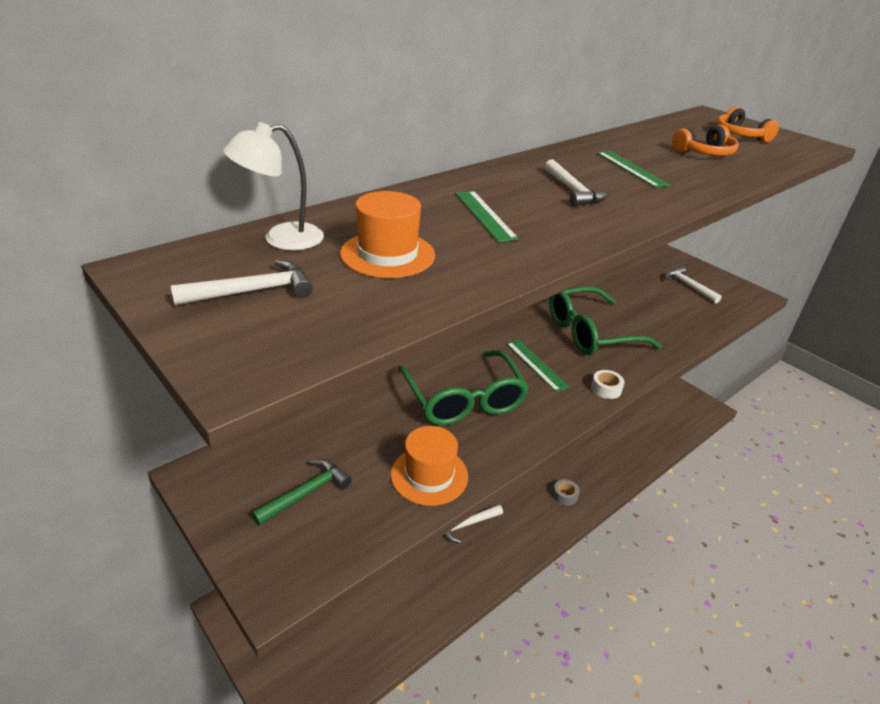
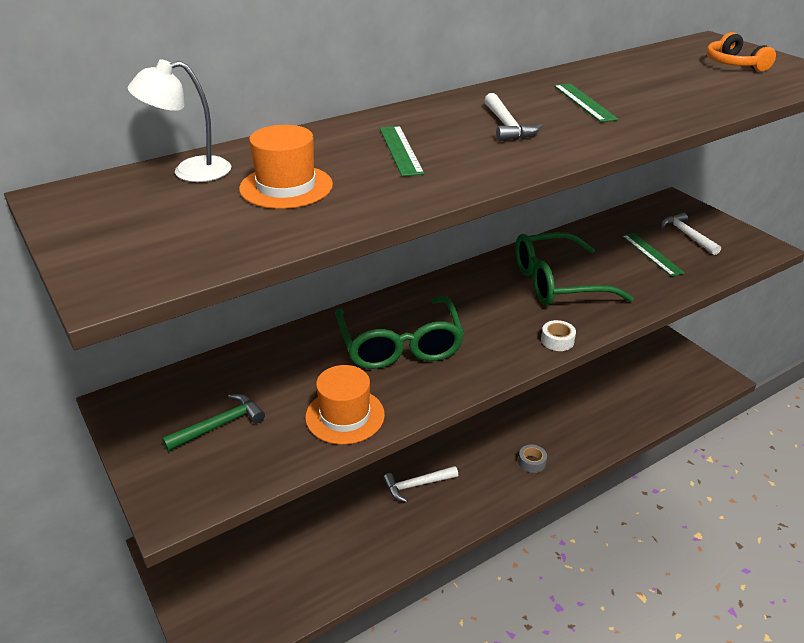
camera: 10 degrees right, 0 degrees up
(253, 291) = (147, 218): white hammer -> none
(536, 365) = (487, 313): green ruler -> green ruler (651, 254)
(705, 153) = (679, 84): orange headphones -> none

